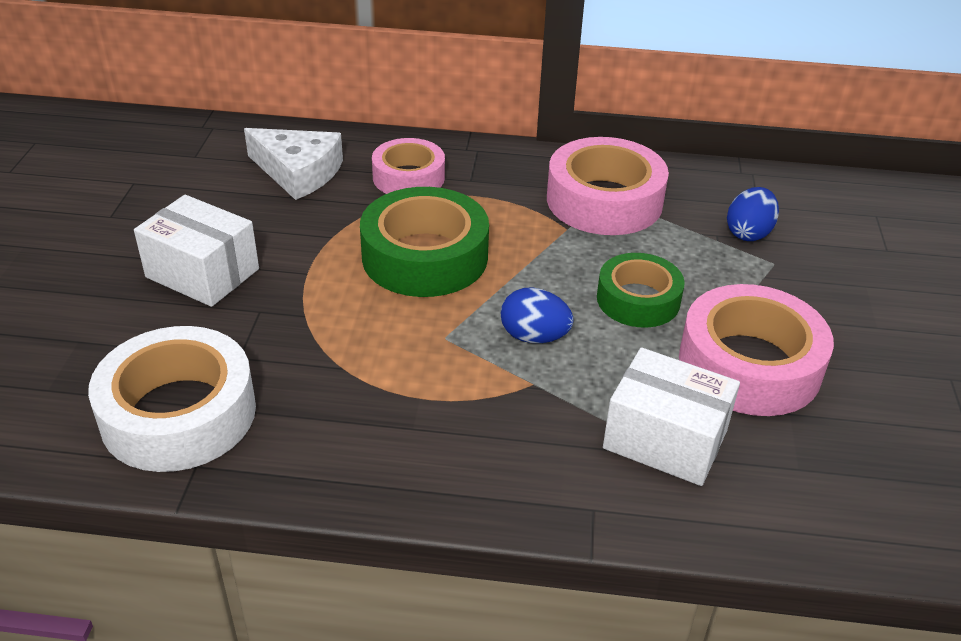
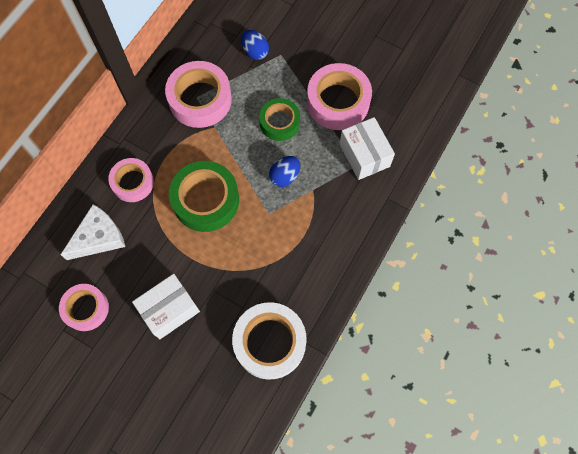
camera: 65 degrees left, 30 degrees up
(175, 193) = (86, 308): none -> pink tape
(665, 439) = (364, 155): white box -> white box turned 75 degrees counterclockwise

